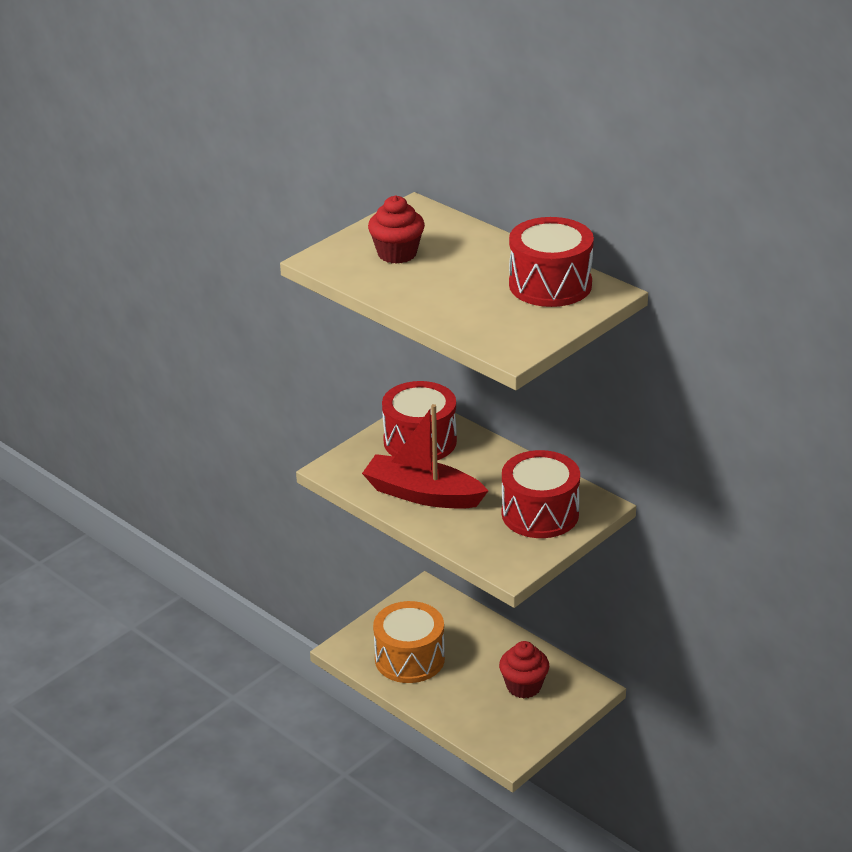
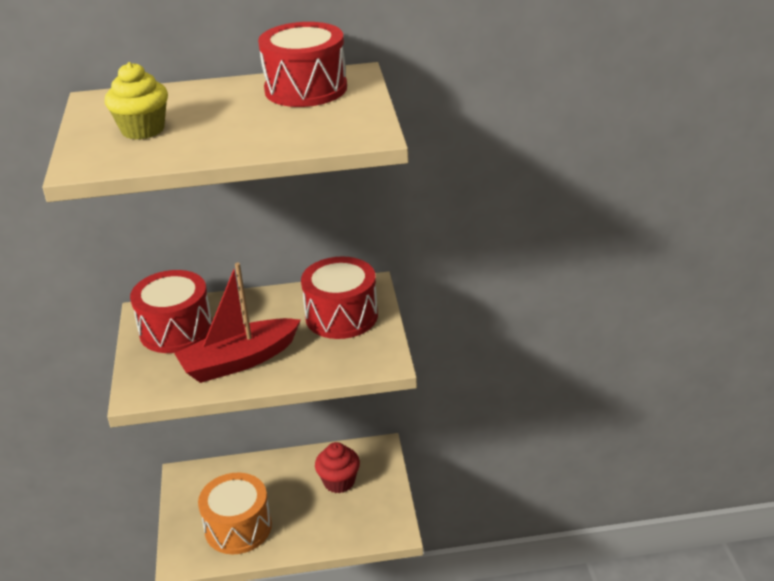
camera: 50 degrees left, 0 degrees up
(397, 253) = (143, 130): red cupcake -> yellow cupcake

